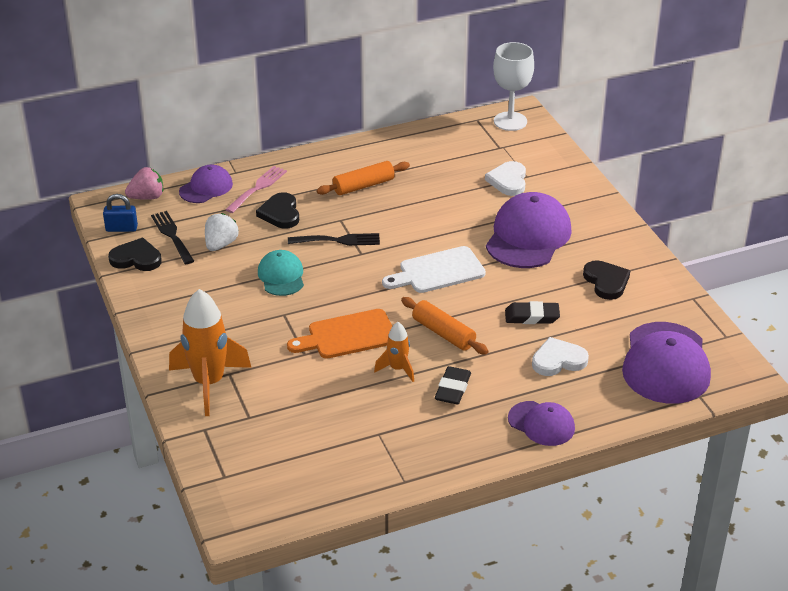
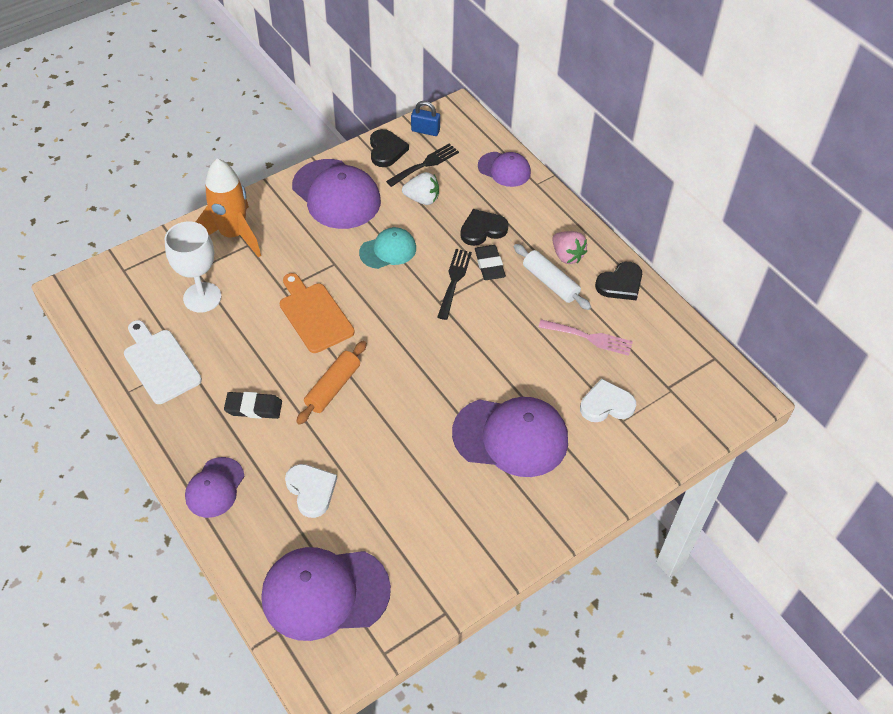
camera: 75 degrees right, 15 degrees up
(121, 228) = (425, 130): blue padlock -> blue padlock turned 60 degrees counterclockwise
(147, 197) = (476, 135): pink strawberry -> pink strawberry (567, 255)
(184, 301) = (336, 194): none -> purple cap
(258, 188) = (517, 205): pink fork -> pink fork (589, 338)
(338, 240) = (454, 280): black fork -> black fork turned 150 degrees counterclockwise
(363, 186) = (550, 282): orange rolling pin -> white rolling pin
(397, 369) = (274, 360): orange rocket -> none
(438, 271) = (428, 367): white cutting board -> white cutting board (160, 364)
(510, 121) = (725, 390): white goblet -> white goblet (202, 297)
(532, 316) = (375, 458): black eraser -> black eraser (489, 265)
(606, 282) = (451, 521): black heart -> black heart (620, 284)

